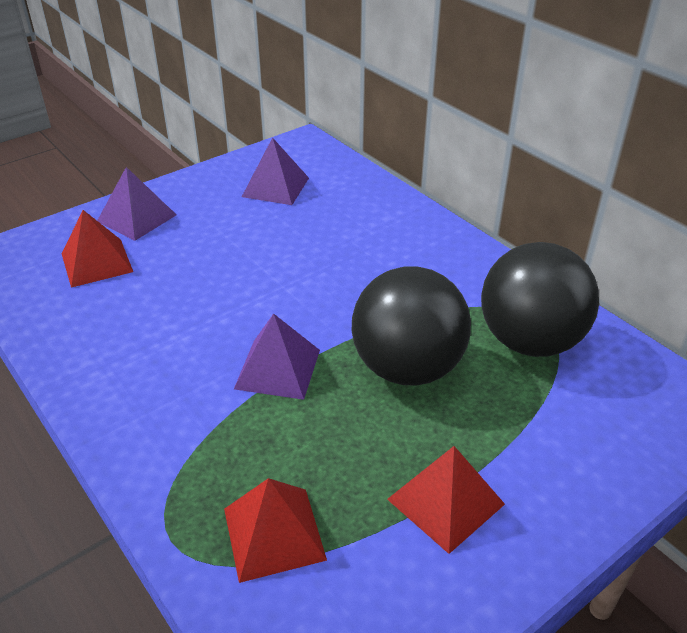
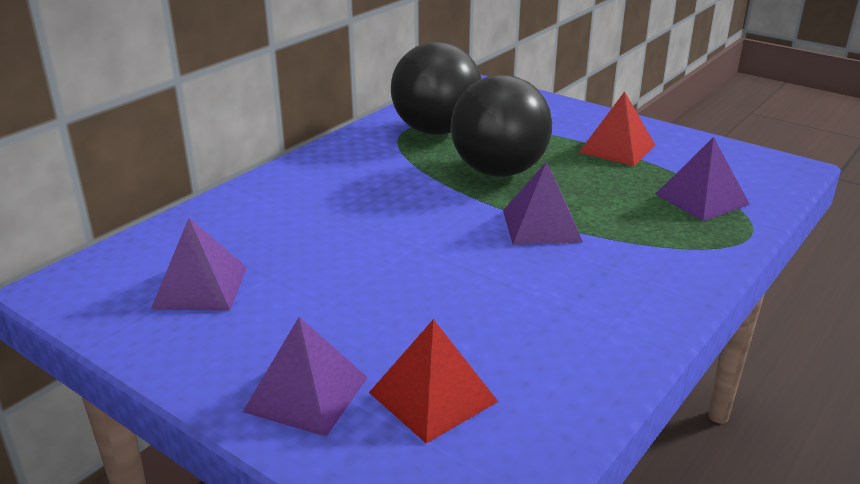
camera: 105 degrees left, 10 degrees down
(274, 534) = (702, 199): red pyramid -> purple pyramid

